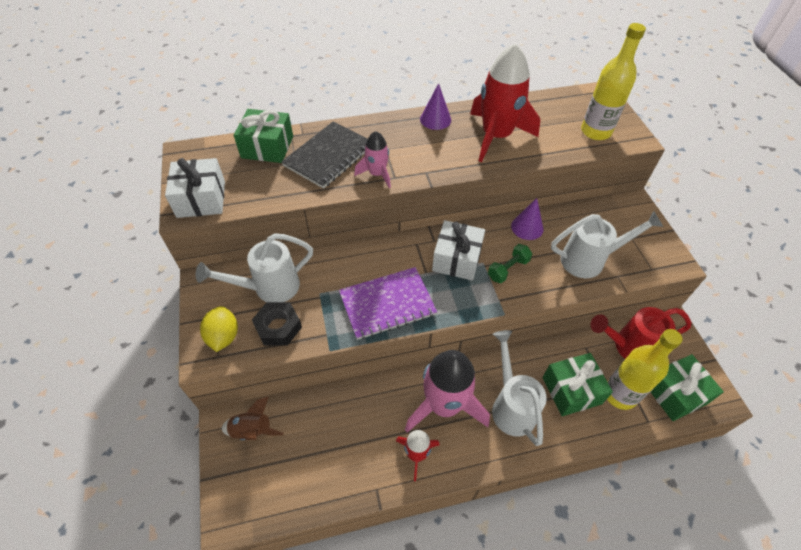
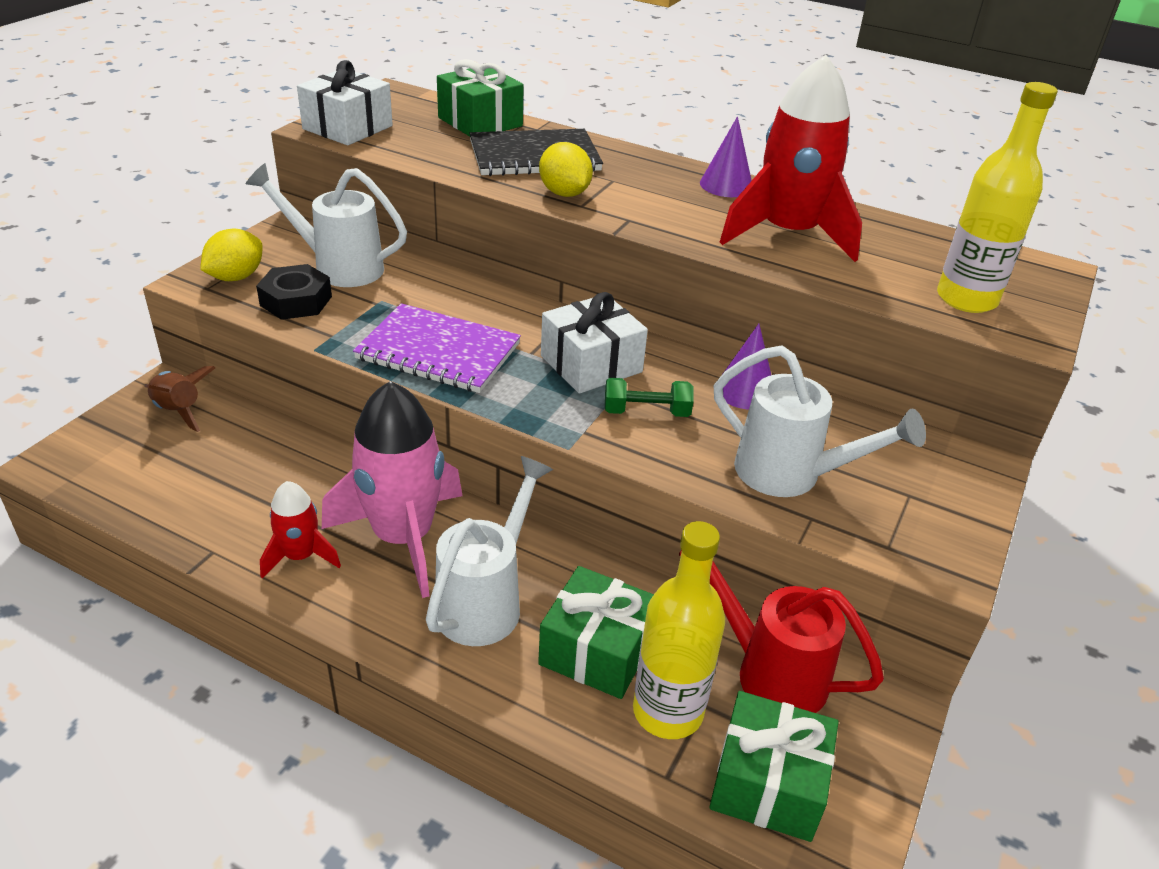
camera: 40 degrees right, 15 degrees down
(377, 174) = (564, 193): pink rocket -> yellow lemon

